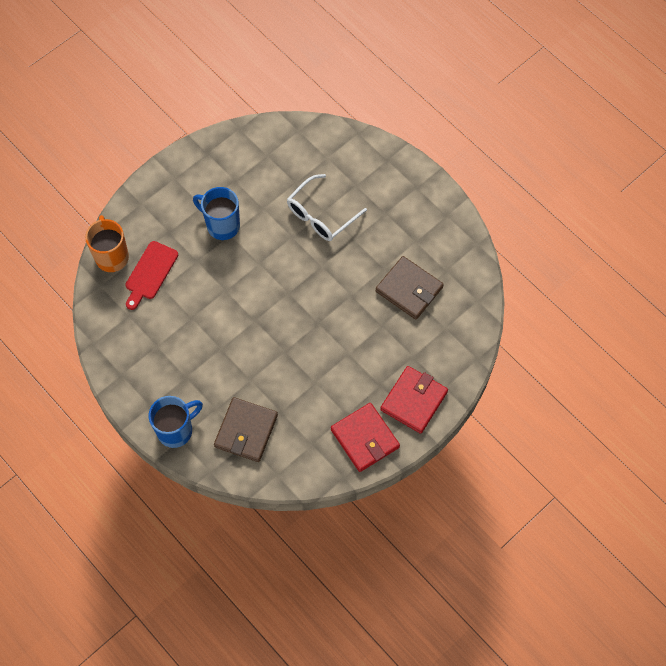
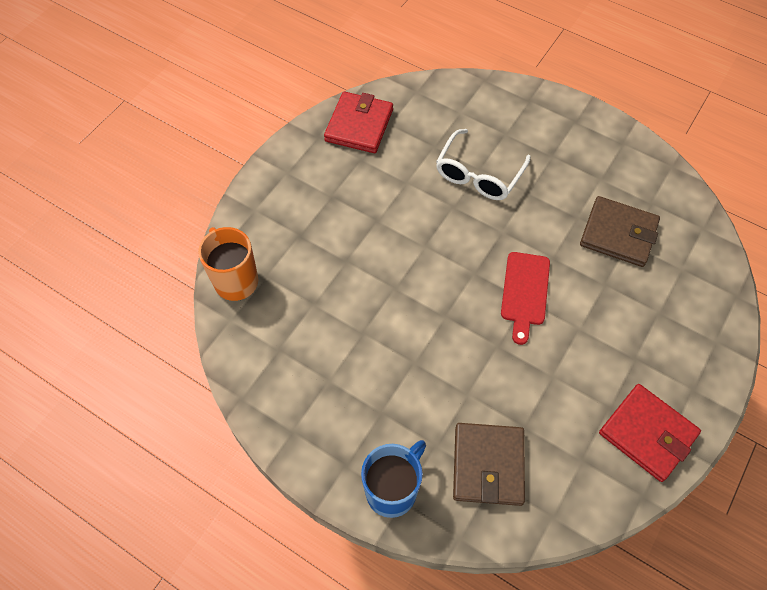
camera: 15 degrees left, 5 degrees down
(150, 273) = (291, 289): red cutting board -> red cutting board (525, 292)
(222, 225) = (363, 212): blue mug -> none
(414, 401) = (686, 367): red wallet -> red wallet (359, 125)

